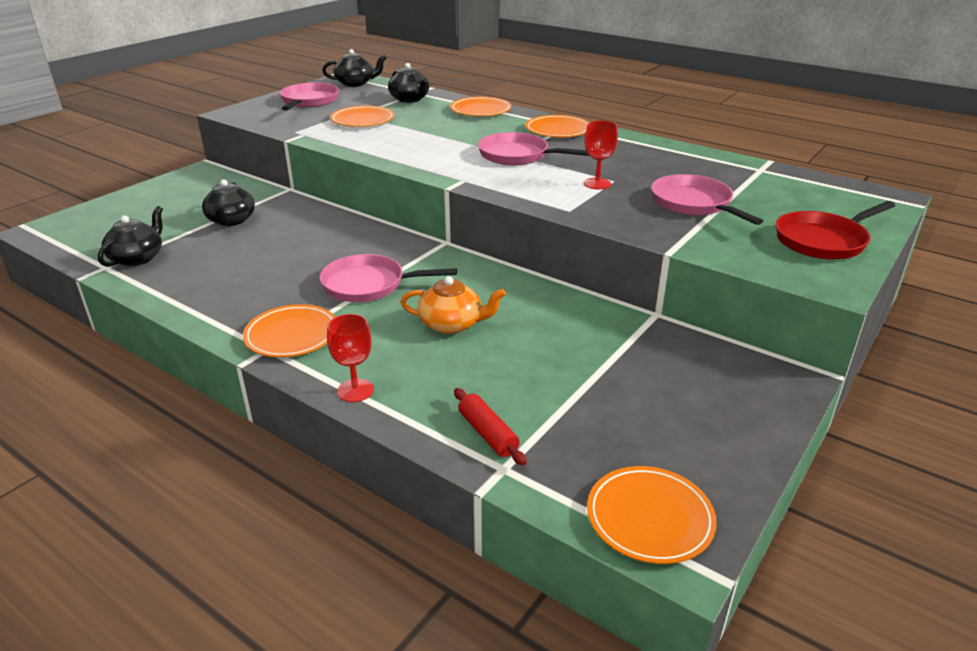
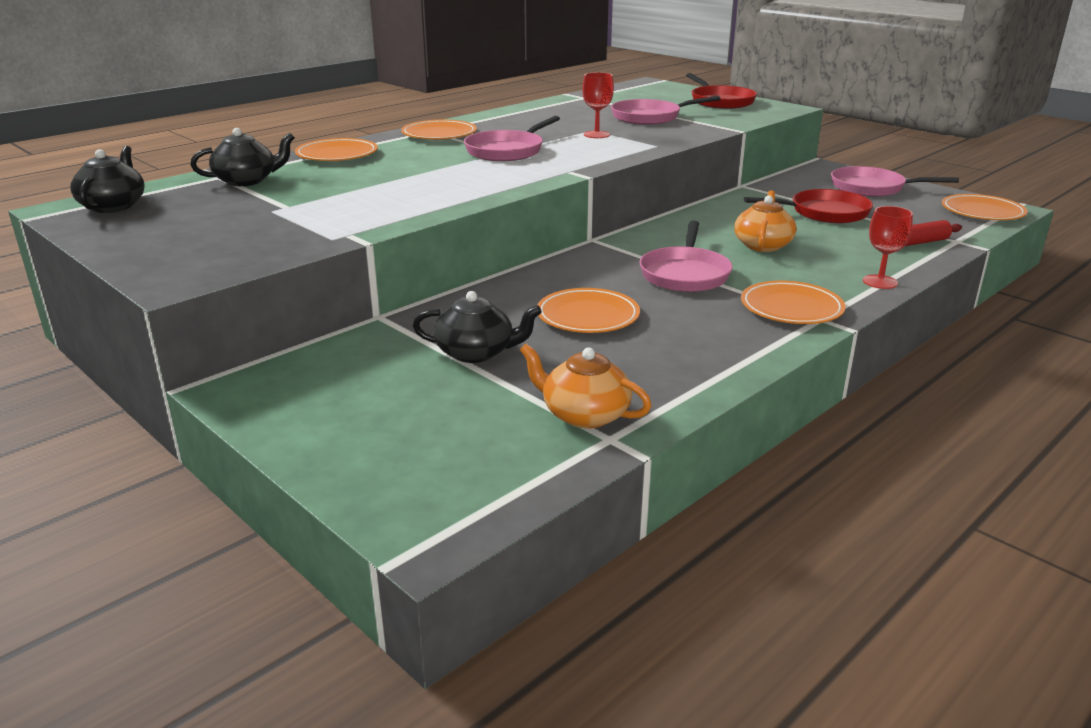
camera: 80 degrees left, 5 degrees down
(137, 258) = (584, 414): black teapot -> orange teapot
(309, 101) = (177, 232): pink pan -> pink pan (872, 188)
(362, 120) = (316, 204): orange plate -> orange plate (588, 316)
(576, 368) = (824, 213): none -> red pan

